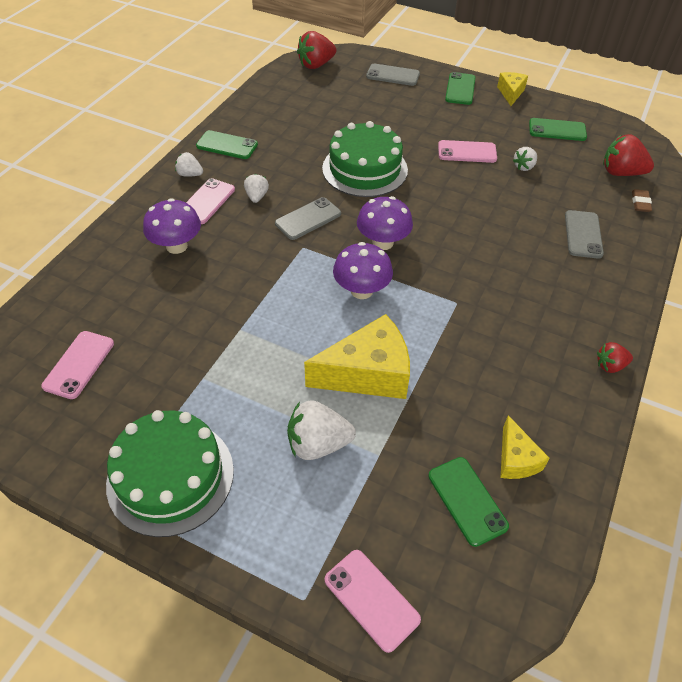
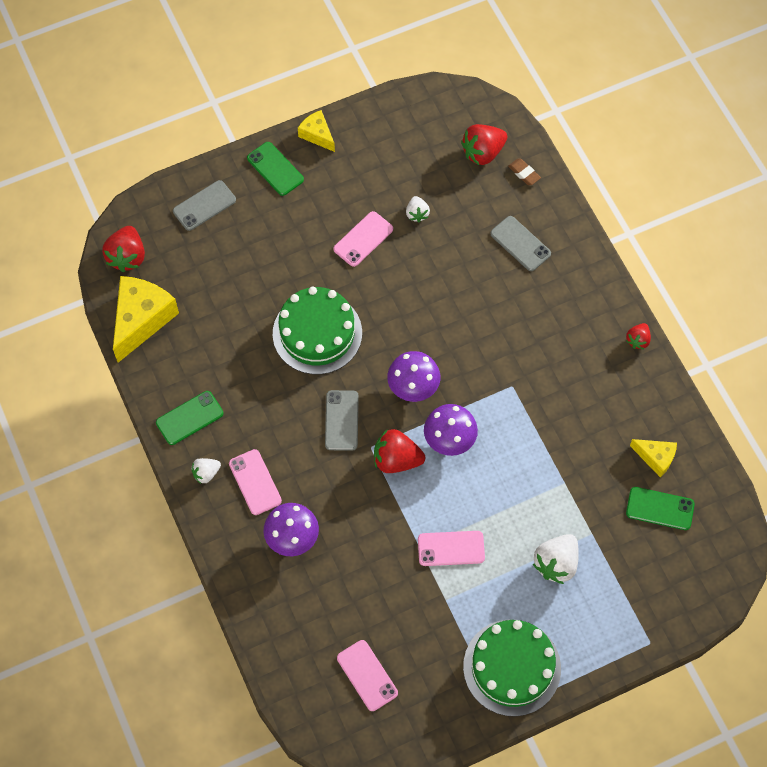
camera: 50 degrees left, 15 degrees up
(257, 197) = (281, 440): white strawberry -> none
(308, 268) = (396, 459): none -> red strawberry
(368, 373) = (526, 492): yellow cheese -> yellow cheese (141, 320)
(371, 599) = (677, 607): pink phone -> pink phone (451, 548)
(557, 130) = (396, 147): green phone -> none

